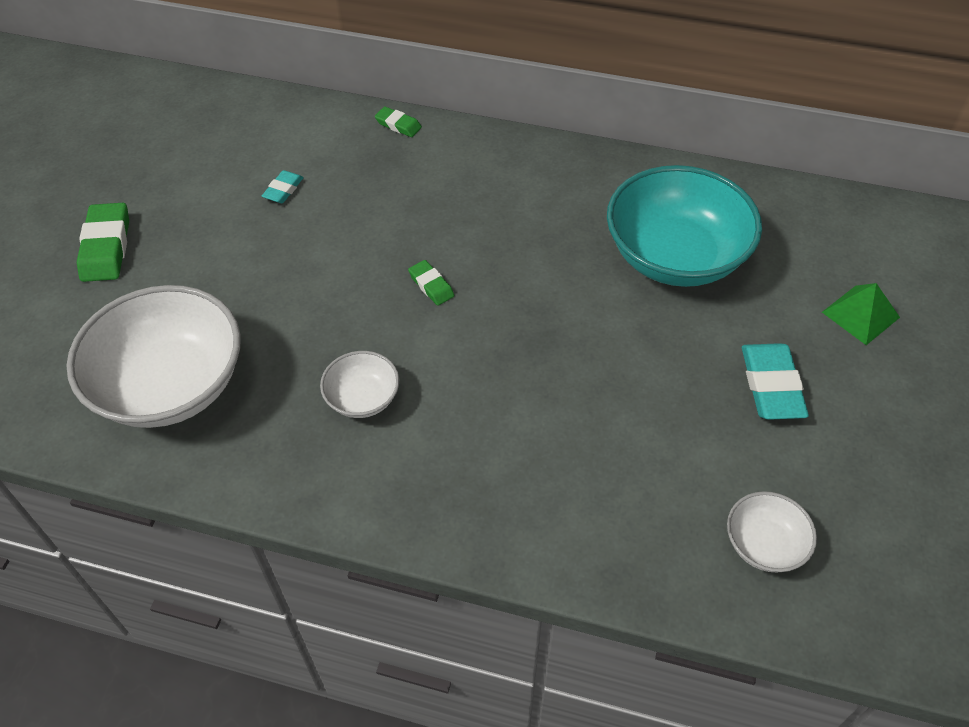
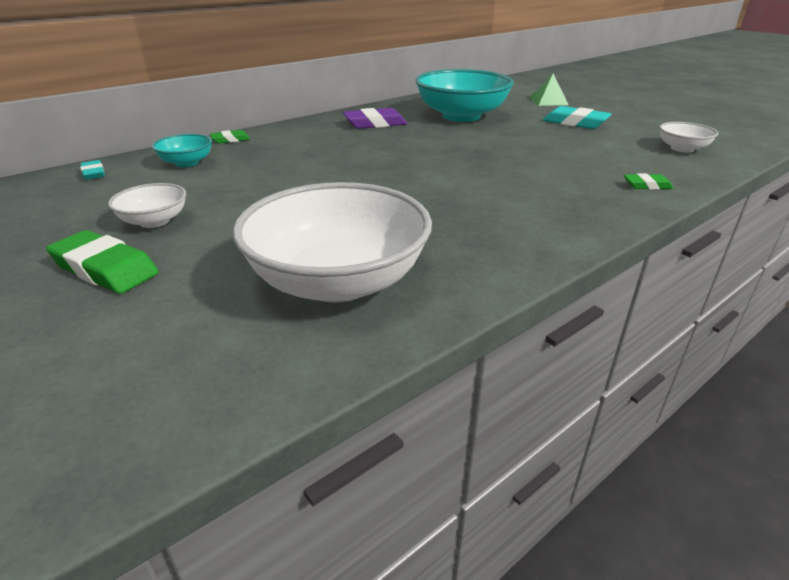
camera: 55 degrees left, 20 degrees down
(283, 190) = (209, 183): turquoise eraser -> turquoise eraser (93, 173)
(315, 142) = (187, 163): none -> turquoise bowl
(362, 398) = (461, 210): white bowl -> white bowl (154, 221)
(431, 285) = (389, 166): green eraser -> green eraser (647, 185)
(560, 197) = (375, 124): none -> purple eraser

